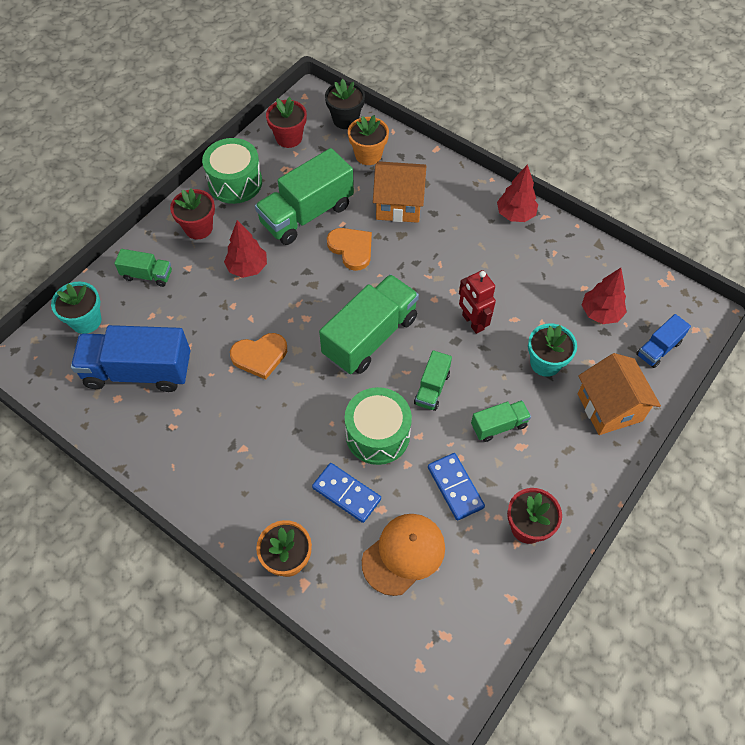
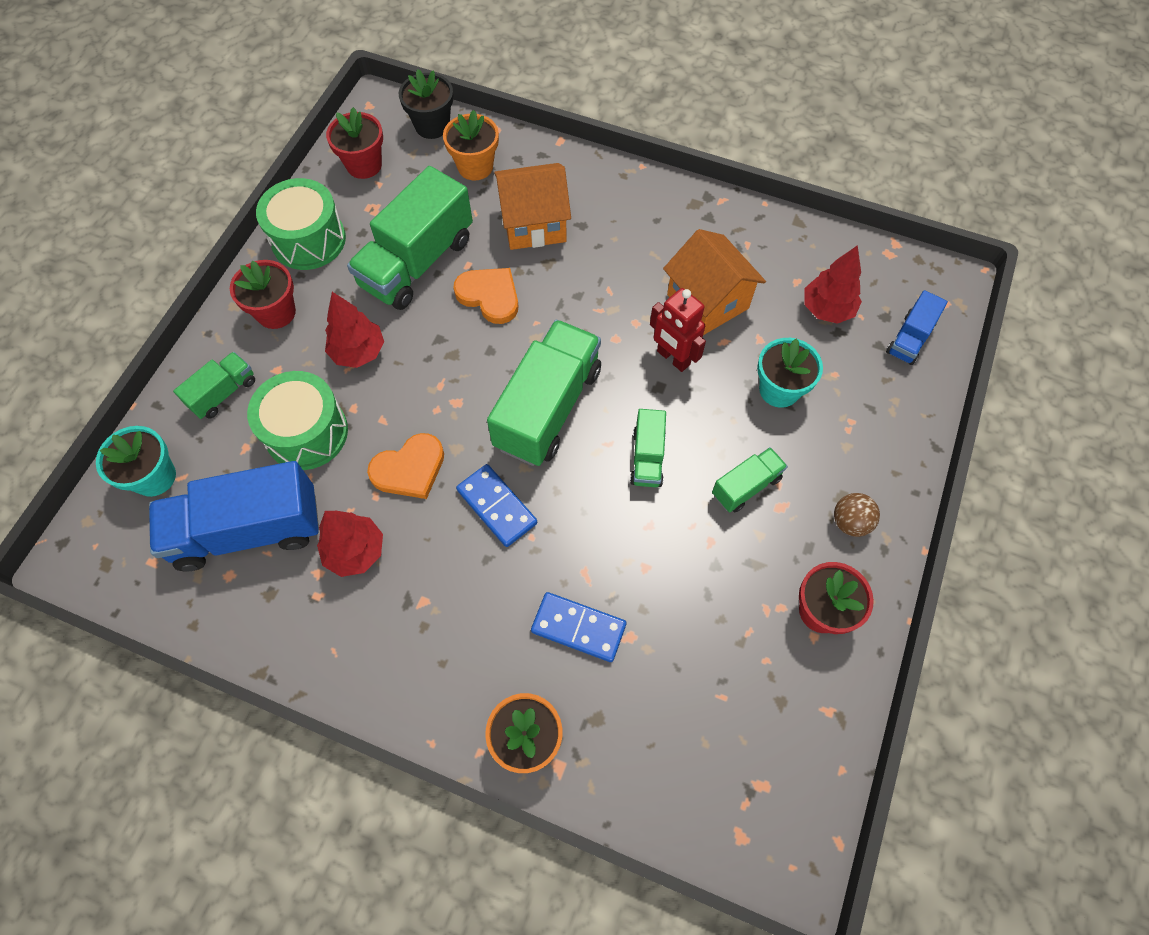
camera: 15 degrees left, 5 degrees up
(147, 275) = (223, 393): green truck -> green truck turned 45 degrees counterclockwise
(377, 434) = (596, 537): green drum -> green drum (306, 432)
(403, 554) = (676, 690): orange cap -> none
(455, 487) = (715, 582): blue domino -> blue domino (496, 507)
(515, 214) = (685, 205): red tree -> red tree (355, 551)
(569, 470) = (850, 522): none -> brown ball
(609, 407) = (874, 428): orange house -> orange house (707, 301)

